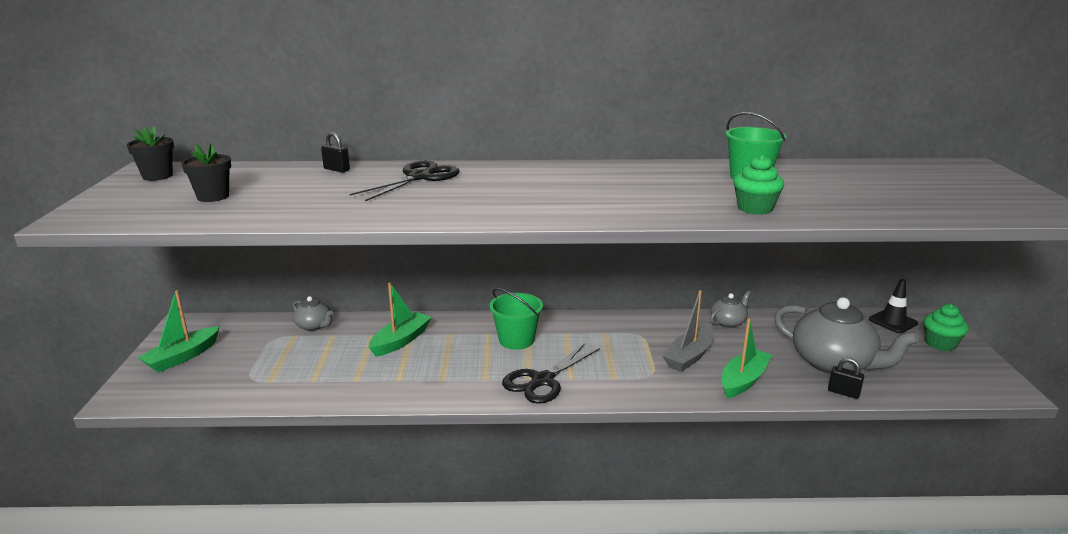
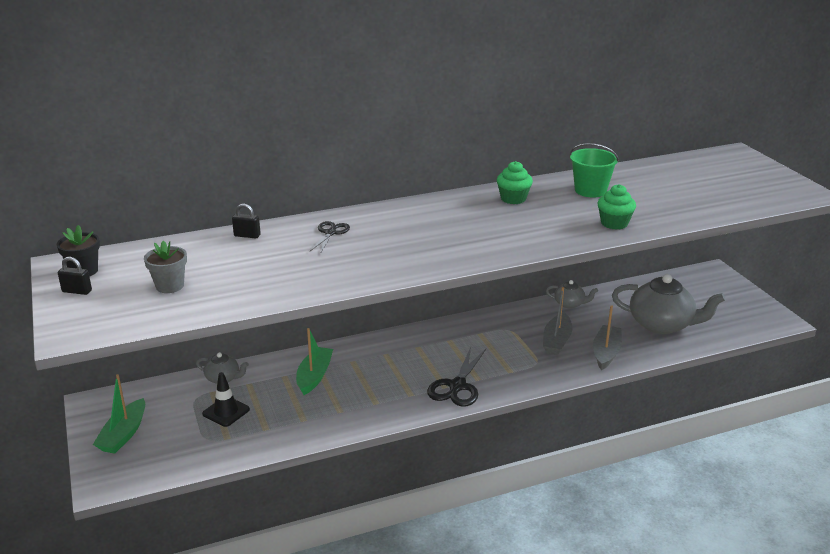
camera: 20 degrees left, 5 degrees up
(213, 197) = (170, 286): black flower pot -> grey flower pot
(420, 177) = (330, 233): black scissors -> black scissors, size x0.61
(516, 340) = (412, 355): green bucket -> none
(728, 322) = (570, 304): grey teapot -> grey teapot turned 75 degrees clockwise
(743, 380) = (606, 353): green boat -> grey boat
(843, 393) = (678, 347): black padlock -> black padlock (77, 291)
(892, 321) = (687, 279): black traffic cone -> black traffic cone (226, 412)
(940, 344) = (727, 293): green cupcake -> green cupcake (513, 199)

